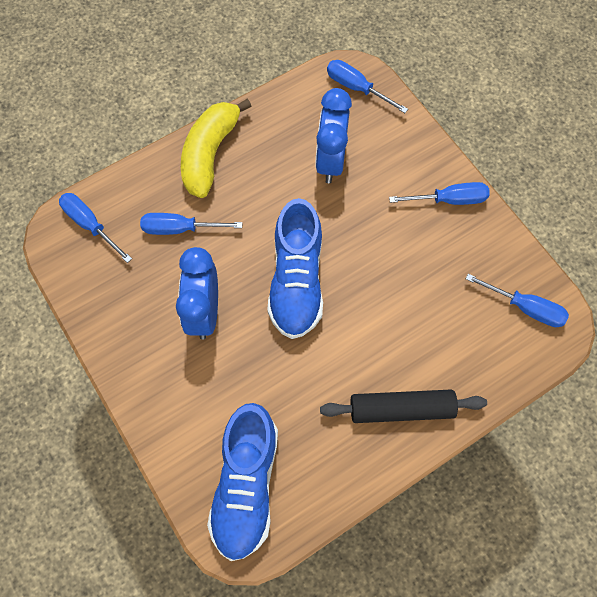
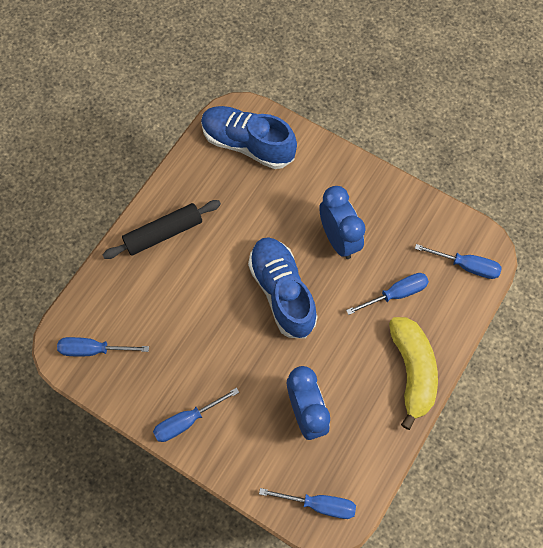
camera: 155 degrees right, 0 degrees up
(246, 485) = (247, 144): blue shoe -> blue shoe turned 45 degrees counterclockwise

